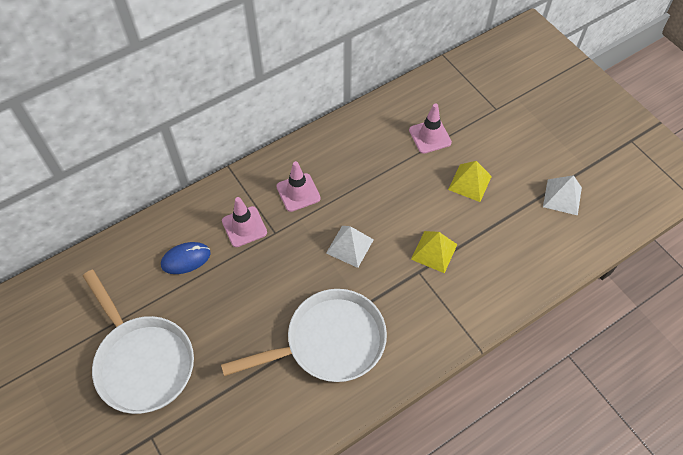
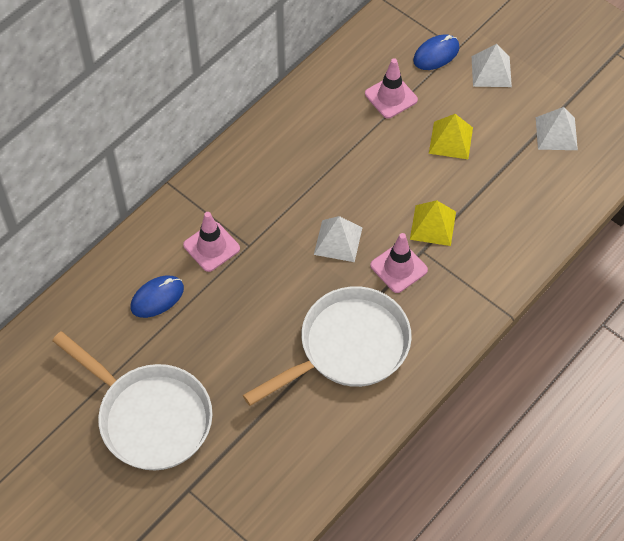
camera: 15 degrees left, 0 degrees up
(298, 192) = (260, 194): pink traffic cone -> pink traffic cone (398, 268)
(477, 110) = (436, 54): none -> blue mouse
(519, 133) = (491, 71): none -> white pyramid

